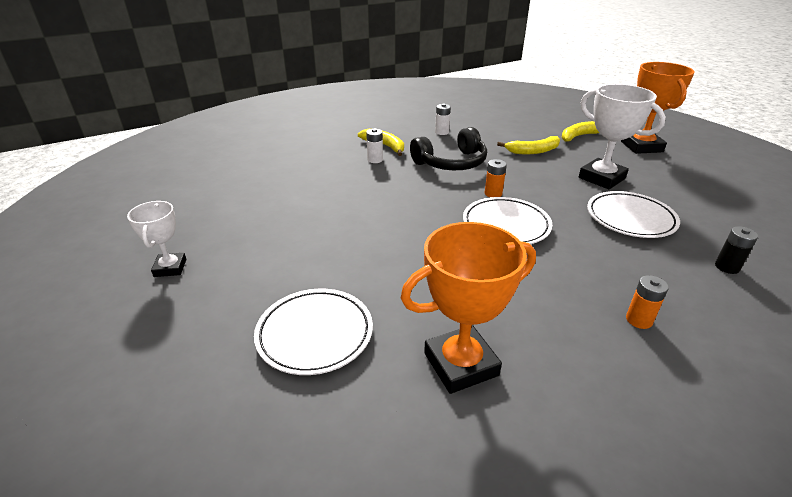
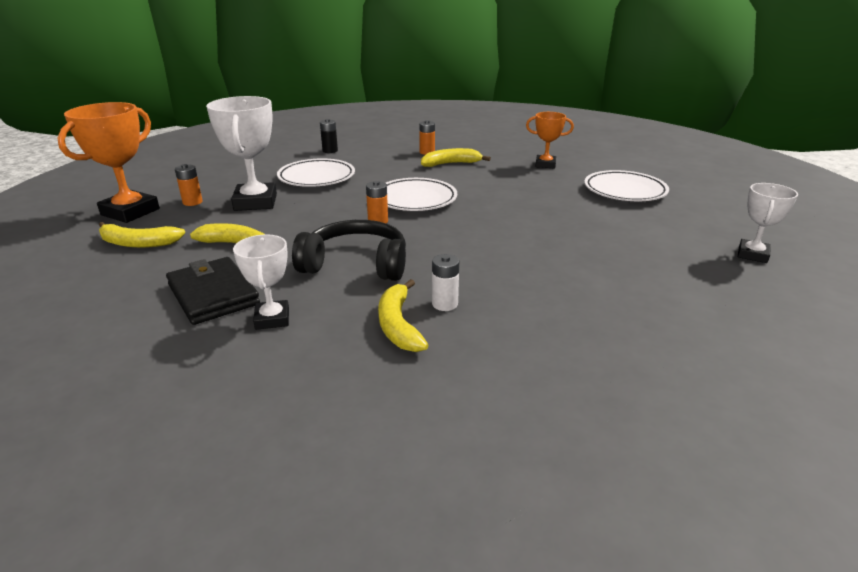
camera: 145 degrees left, 5 degrees down
(442, 132) = (272, 319): white battery -> white trophy
(461, 364) = (545, 164): orange trophy -> orange trophy, size x0.59
(486, 131) = (213, 294): none -> black wallet
(569, 303) = (450, 164): none -> yellow banana
(634, 164) = (192, 202): none -> orange battery

